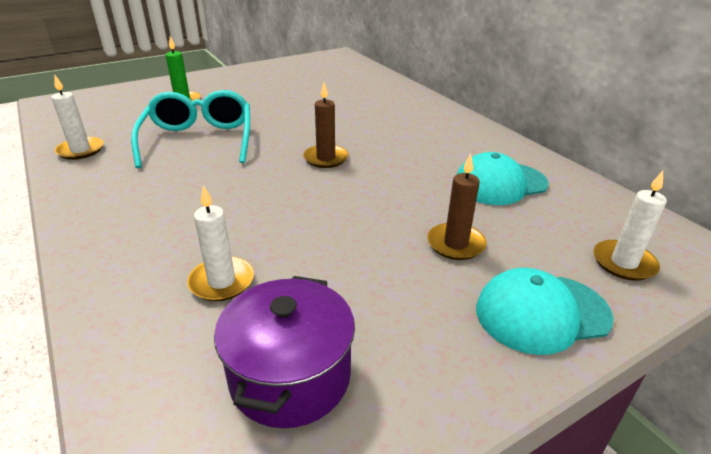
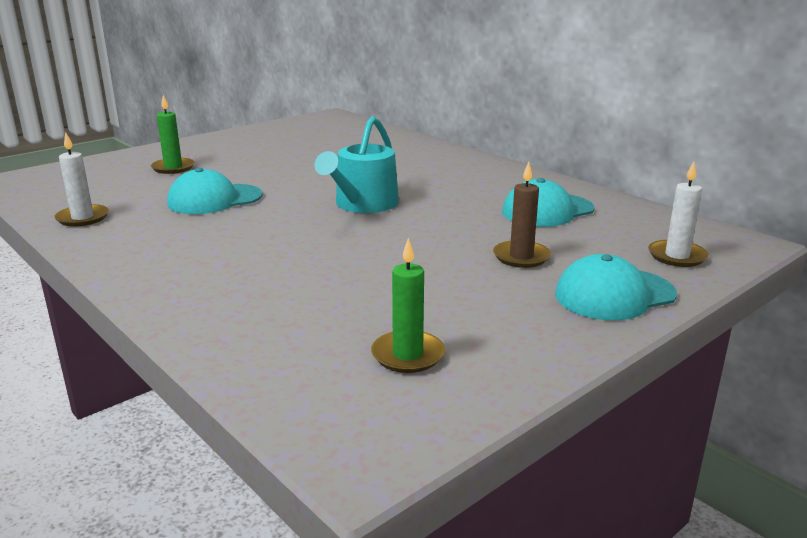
camera: 10 degrees left, 10 degrees down
(199, 140) = (214, 199): turquoise glasses -> turquoise cap
(221, 281) = (307, 302): white candle -> none
(290, 376) = (407, 355): purple pot -> green candle
(326, 158) = (362, 204): brown candle -> turquoise watering can

